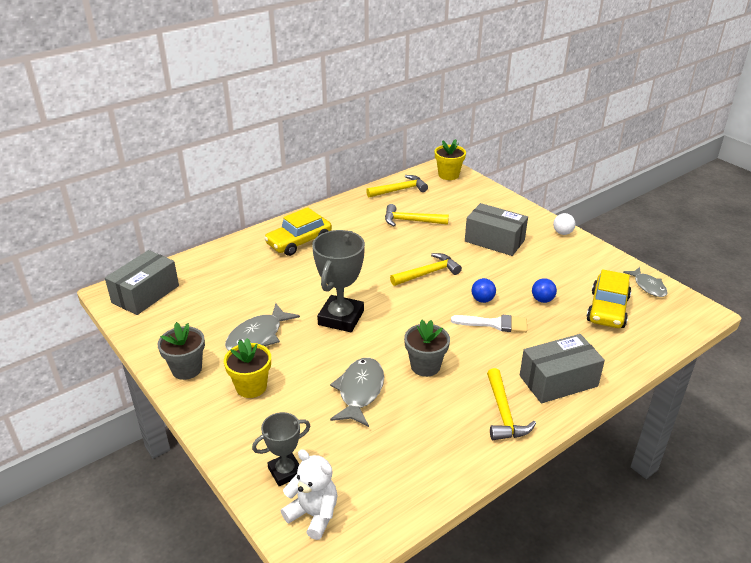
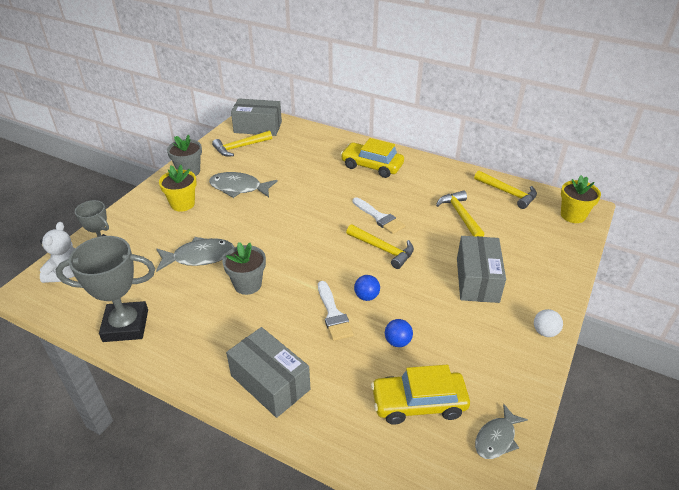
camera: 65 degrees right, 5 degrees up
(341, 318) = (284, 219): grey trophy -> grey trophy (126, 325)
(382, 261) = (379, 217): none -> white brush
(504, 413) = (206, 351): yellow hammer -> yellow hammer (240, 147)

